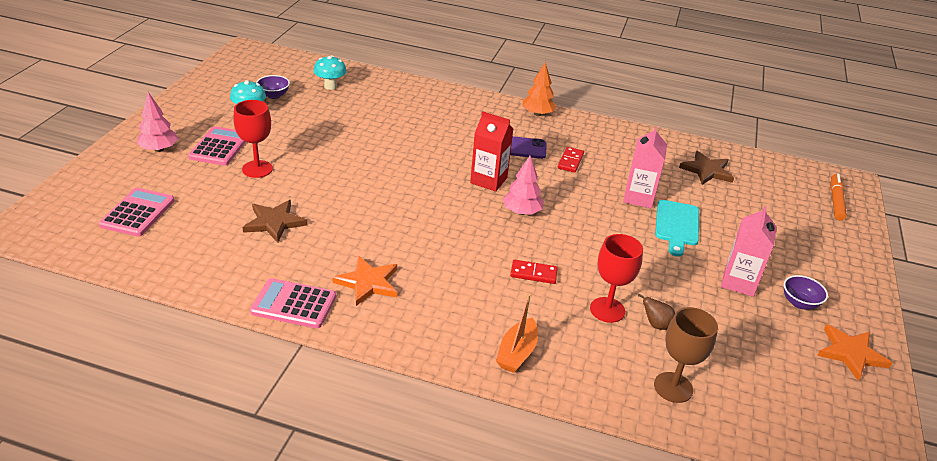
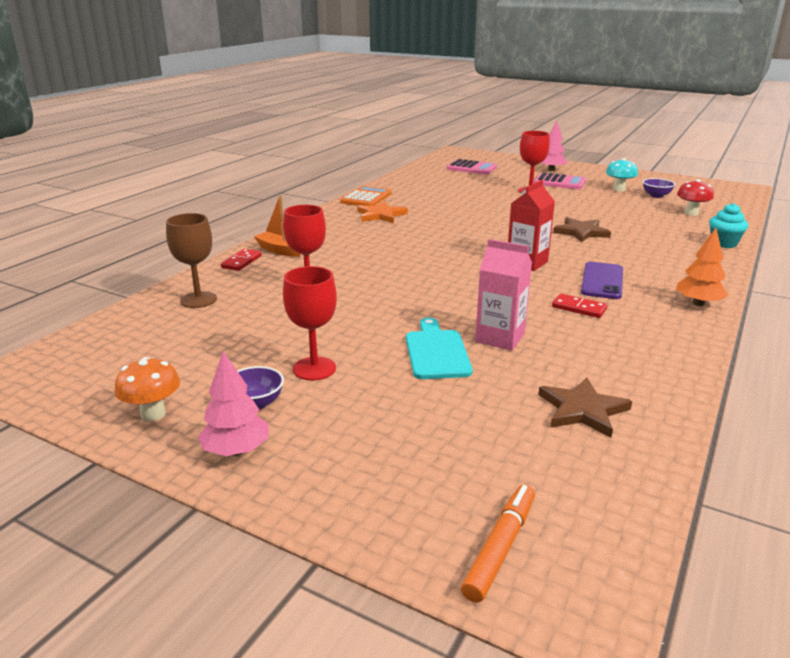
camera: 105 degrees right, 10 degrees down
(274, 222) = (458, 195): brown star -> brown star (581, 232)
(293, 304) = (366, 198): pink calculator -> orange calculator
(330, 86) = (691, 213): turquoise mushroom -> red mushroom
(410, 85) = (723, 243): none -> turquoise cupcake
(522, 212) = (469, 271): pink tree -> pink tree (236, 450)
(533, 273) = (371, 266): red domino -> red domino (241, 262)
(655, 324) = (276, 307): brown pear -> none
(677, 225) = (436, 352): turquoise cutting board -> turquoise cutting board turned 60 degrees clockwise
(738, 282) = (314, 368): pink carton -> red goblet
(836, 201) = (500, 547): orange marker -> orange marker turned 90 degrees counterclockwise
(851, 353) = (153, 414): orange star -> orange mushroom

